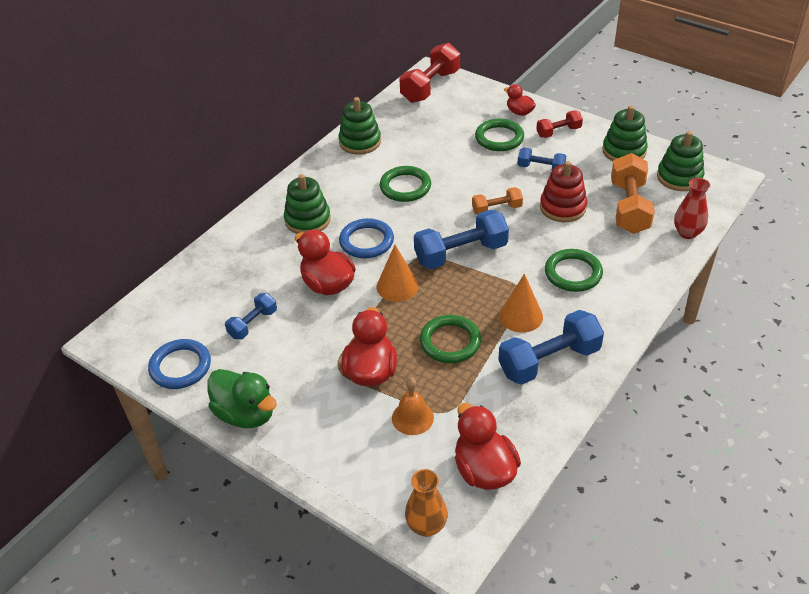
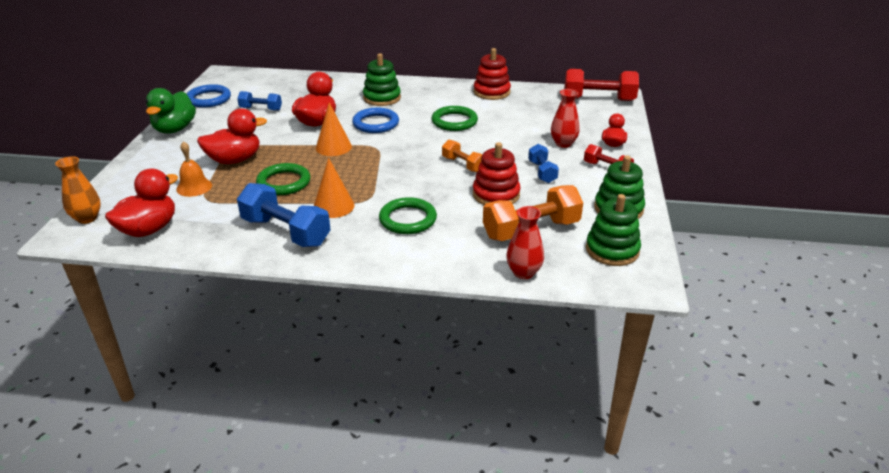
camera: 60 degrees right, 10 degrees down
(360, 142) = (491, 92): green stacking toy -> red stacking toy
(461, 253) = (392, 163): blue dumbbell -> none
(499, 138) = (563, 144): green ring -> red vase

